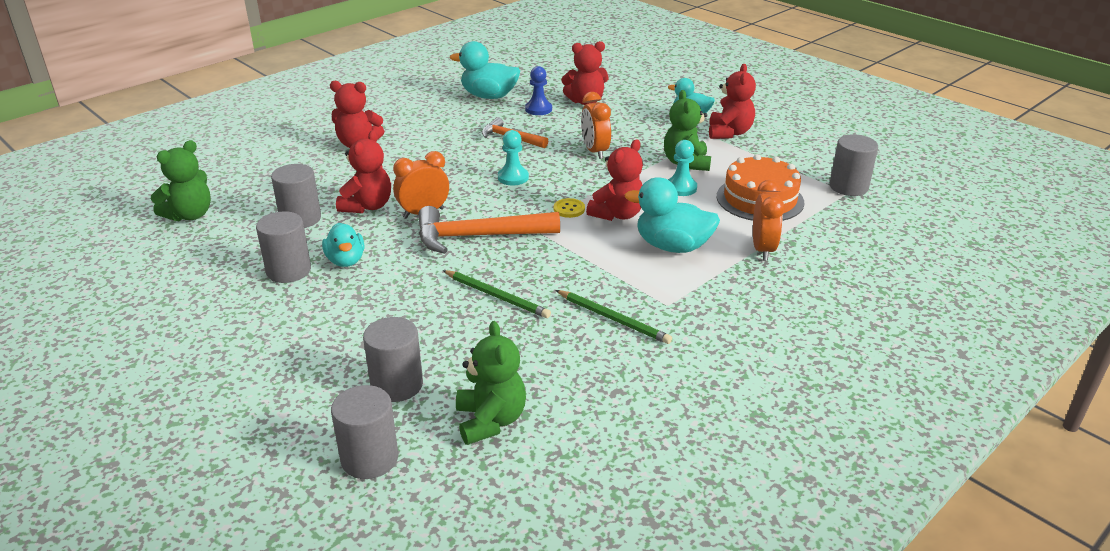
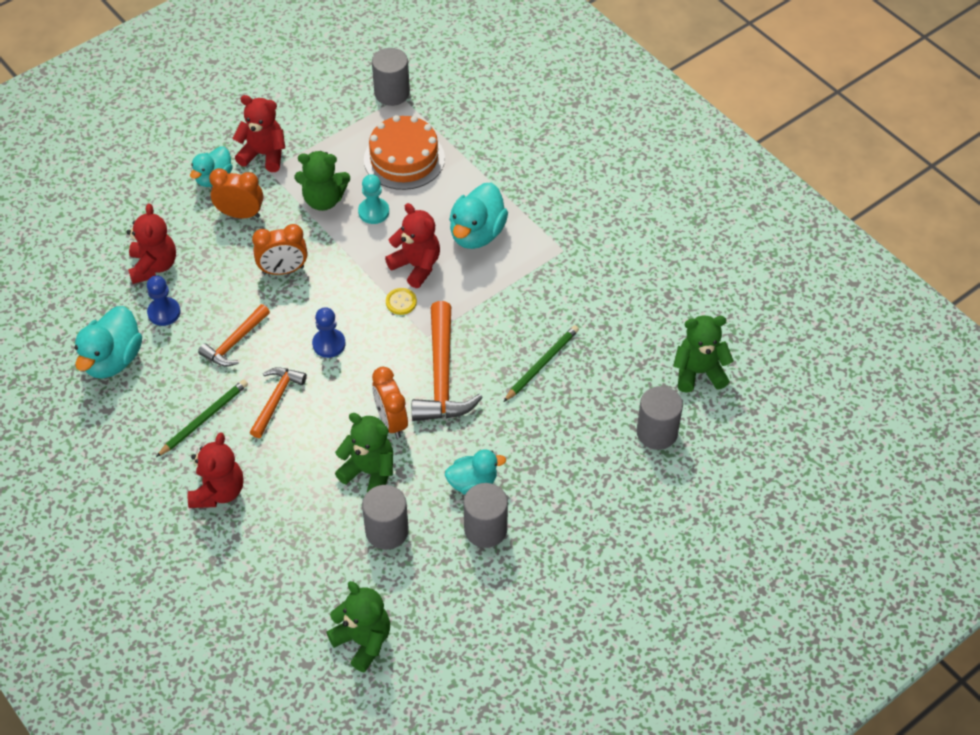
camera: 85 degrees left, 20 degrees up
(367, 206) = (369, 472): red teddy bear -> green teddy bear
(369, 458) = (737, 446): grey cylinder -> none
(450, 159) = (276, 400): none -> orange hammer
(513, 177) = (329, 344): turquoise pawn -> blue pawn
(613, 319) = (580, 287): green pencil -> green pencil (203, 419)
(763, 249) = (488, 174): orange clock -> orange clock (240, 214)

